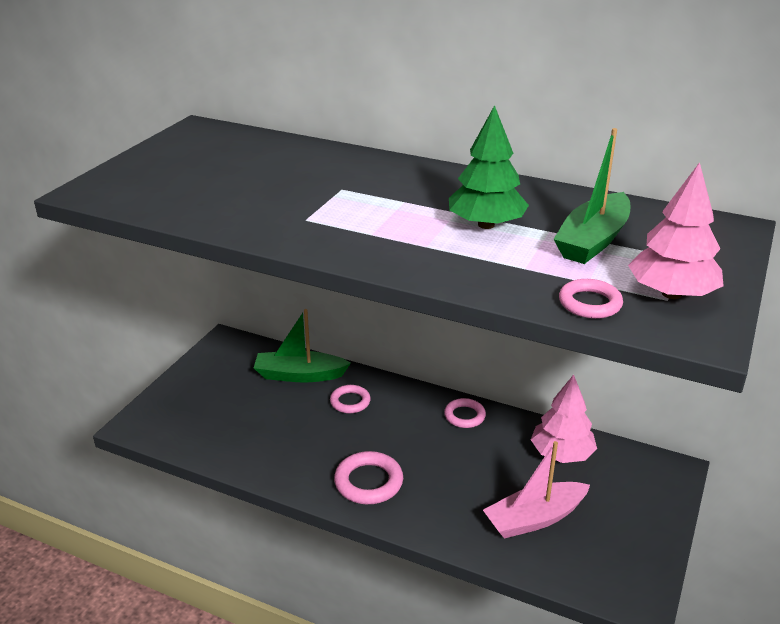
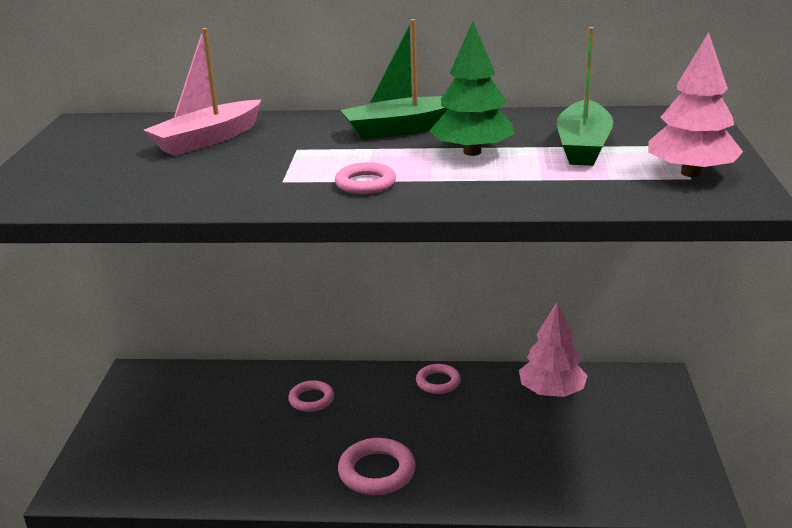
camera: 20 degrees left, 5 degrees down
(299, 375) = (240, 387): green boat -> green boat (402, 129)
(534, 518) = (562, 457): pink boat -> pink boat (207, 140)
(589, 303) = (628, 194): pink ring -> pink ring (365, 183)

